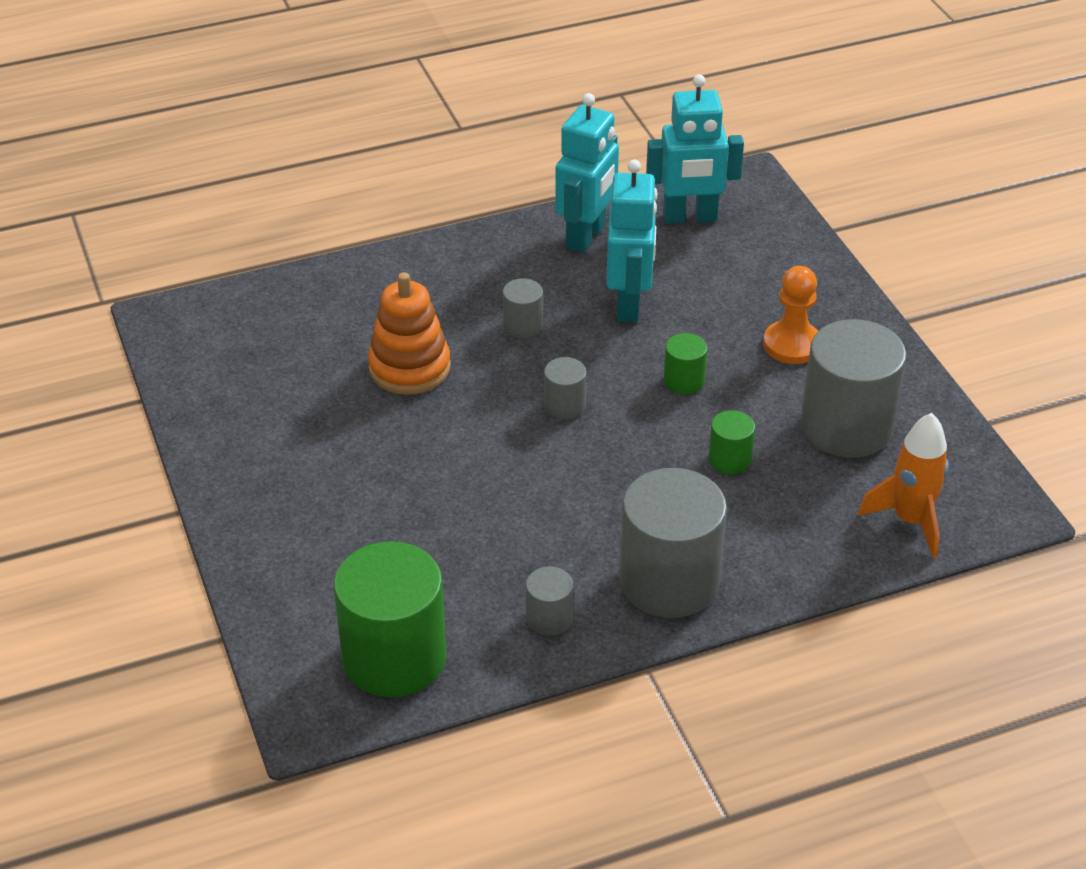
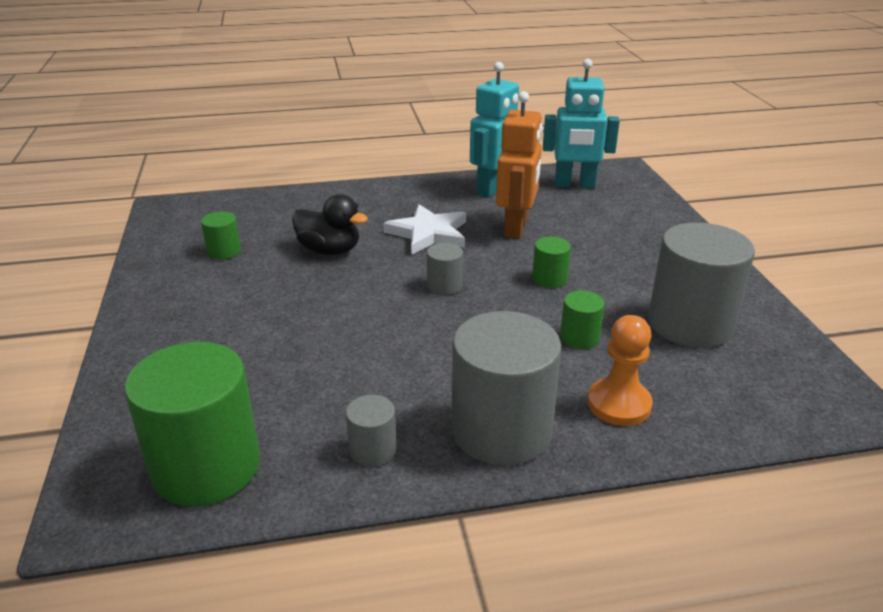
camera: 10 degrees right, 10 degrees down
(278, 384) = (224, 251): none -> green cylinder
(409, 368) = (329, 250): orange stacking toy -> black duck
(523, 325) = (428, 233): grey cylinder -> white star
(629, 304) = (516, 228): turquoise robot -> orange robot
(792, 344) = (645, 264): orange pawn -> orange pawn (619, 404)
(910, 521) = (751, 405): orange rocket -> none

